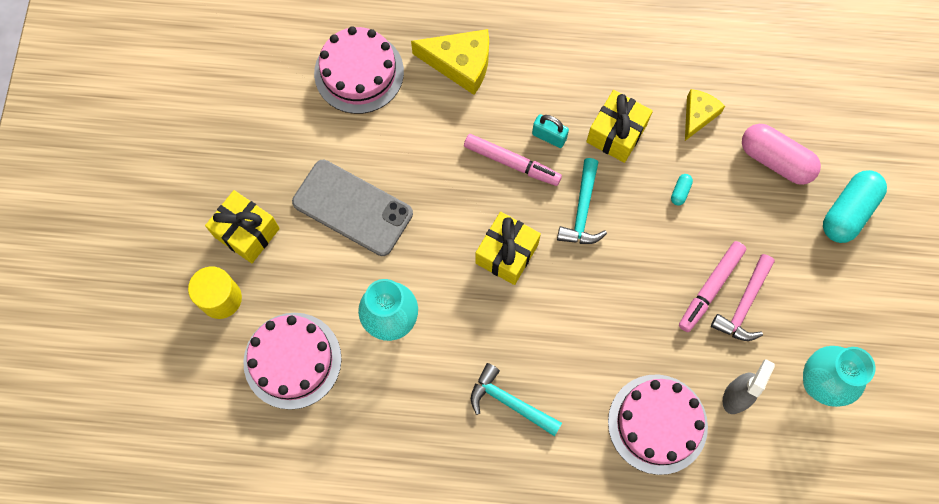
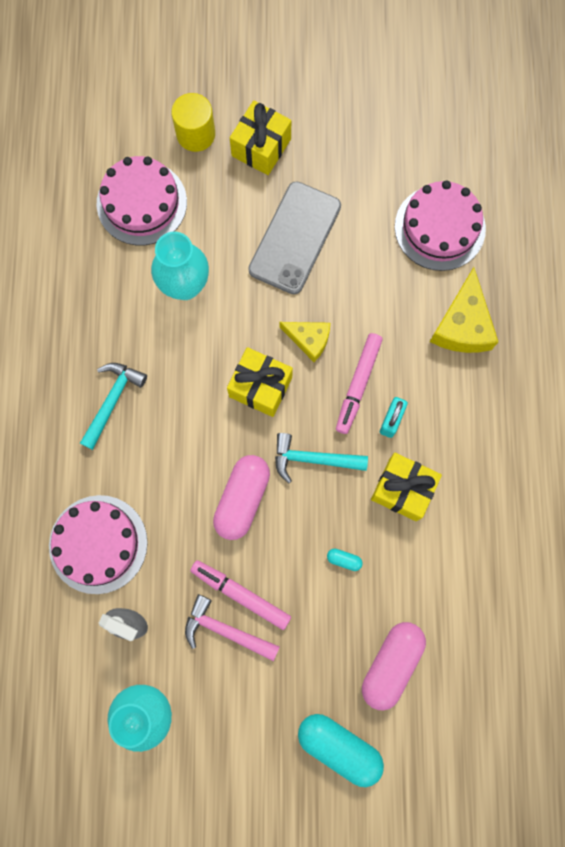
camera: 85 degrees right, 5 degrees up
(618, 280) = (242, 499): none -> pink capsule
(698, 115) = (434, 577): yellow cheese -> yellow cheese (309, 340)

